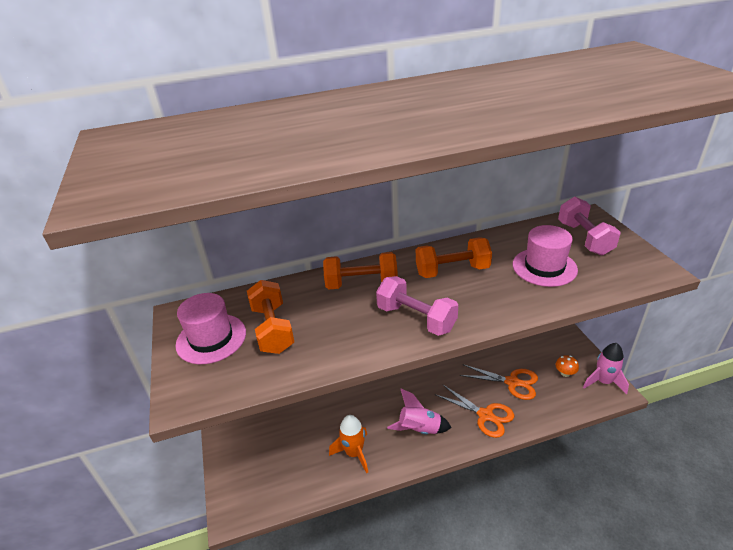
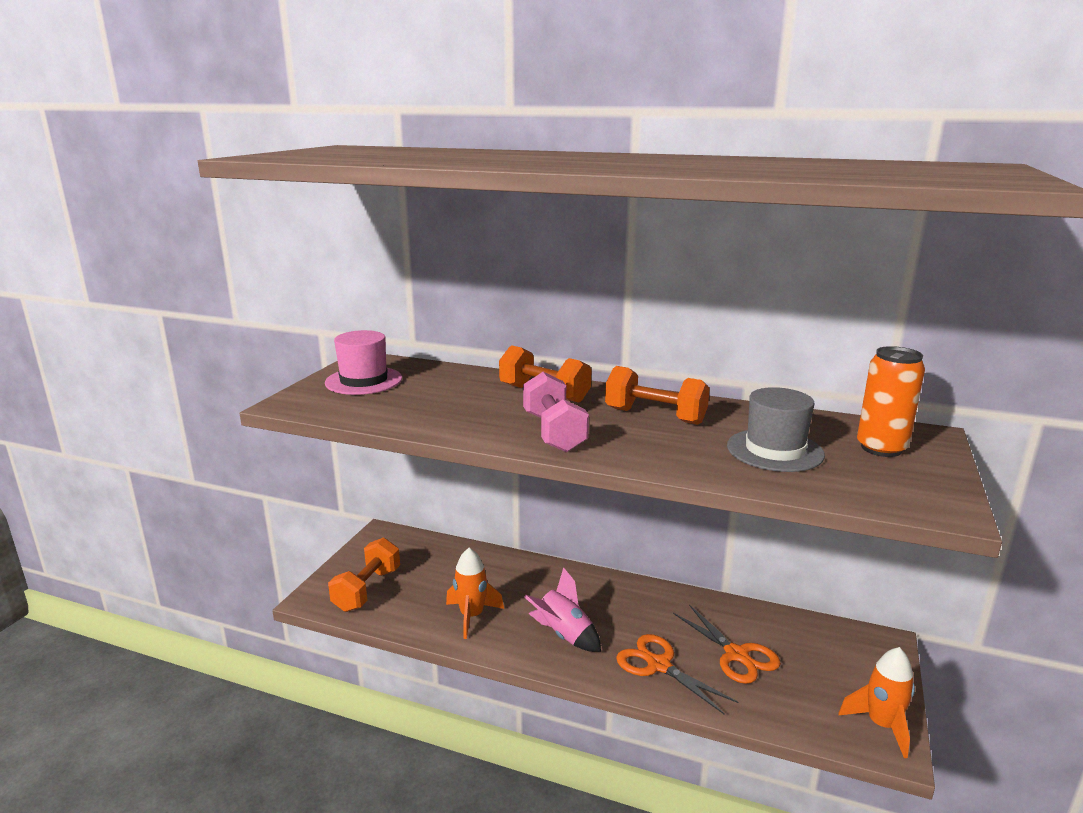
camera: 35 degrees right, 15 degrees down
(272, 329) = (417, 393): orange dumbbell -> orange dumbbell (367, 590)
(485, 415) = (659, 665): orange scissors -> orange scissors turned 150 degrees clockwise
(544, 267) = (774, 450): pink hat -> grey hat
(565, 373) = (829, 685): orange mushroom -> none
(584, 238) = (881, 448): pink dumbbell -> orange can
(603, 381) = (881, 725): pink rocket -> orange rocket

